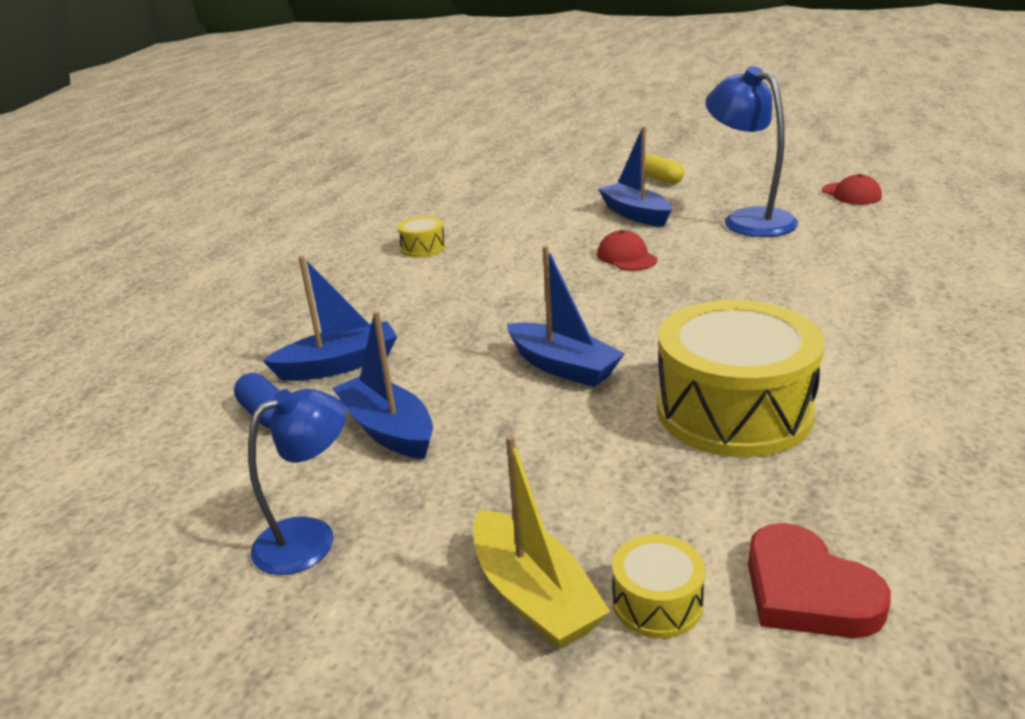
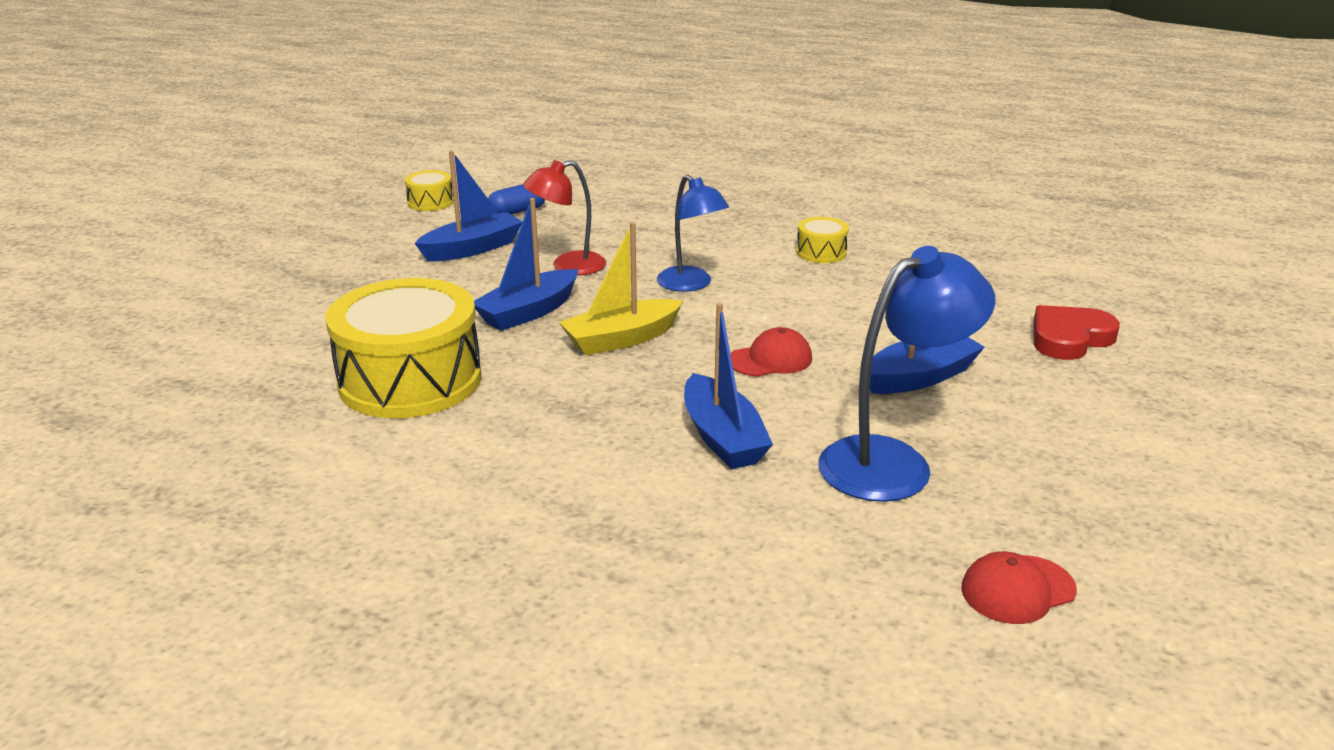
camera: 90 degrees right, 0 degrees up
(310, 537) = (368, 233): blue lamp -> blue lamp (691, 284)
(339, 365) = (579, 229): blue boat -> blue boat (722, 437)
(446, 359) = (568, 266): none -> red lamp
(534, 596) = (263, 292): yellow boat -> yellow boat (621, 339)
(657, 602) = (225, 327): yellow drum -> yellow drum (430, 202)
(661, 179) = (1080, 412): yellow capsule -> none
(807, 591) = (189, 376): red heart -> red heart (1069, 338)

